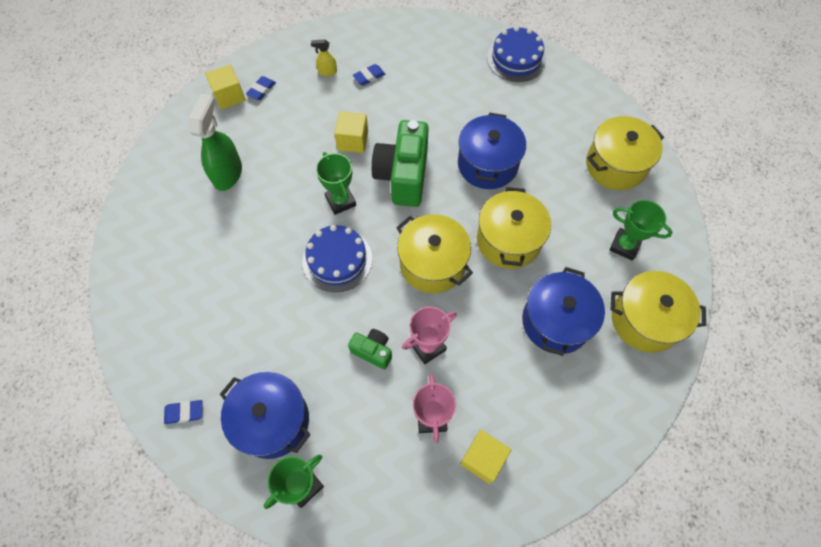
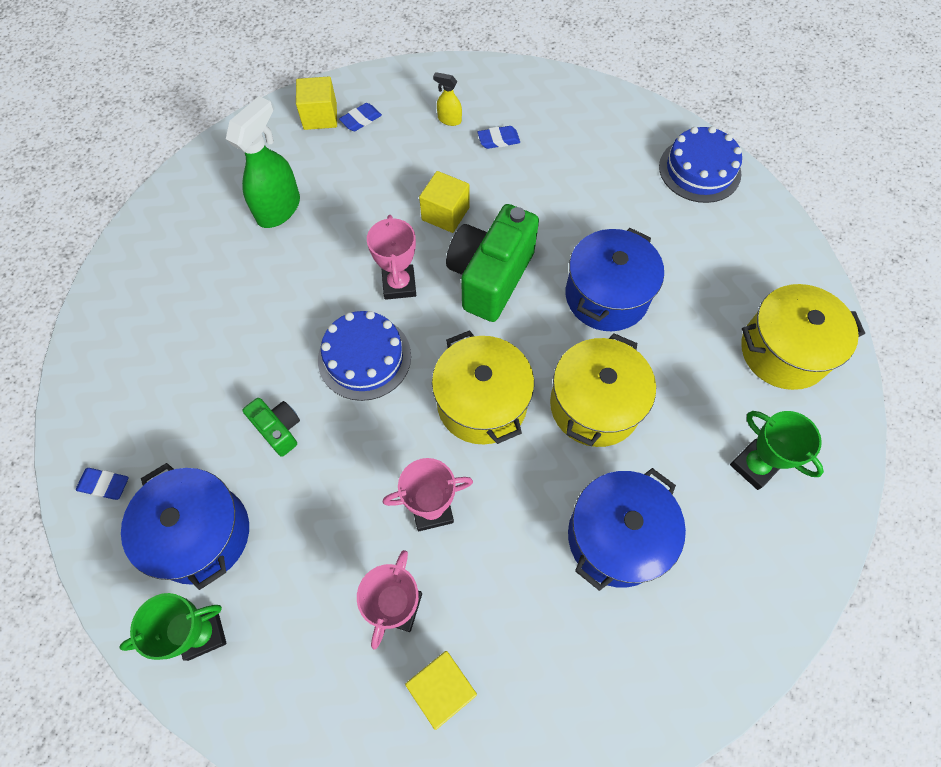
camera: 20 degrees right, 0 degrees up
(340, 201) = (399, 285): green trophy -> pink trophy
(373, 351) = (360, 490): green camera -> green camera (279, 429)
(645, 320) = (743, 580): yellow pot -> none

